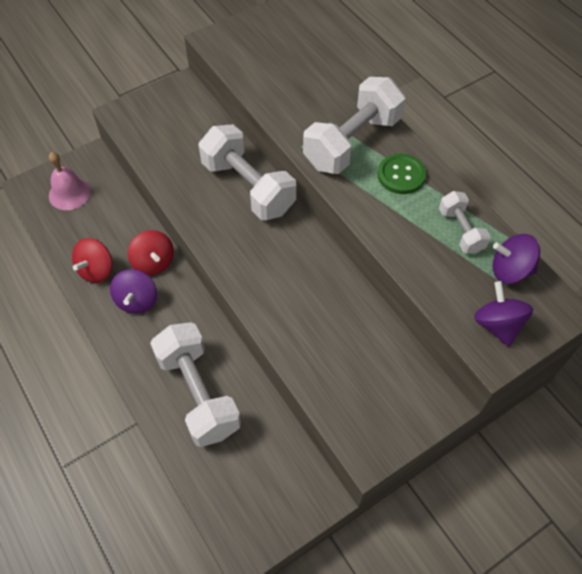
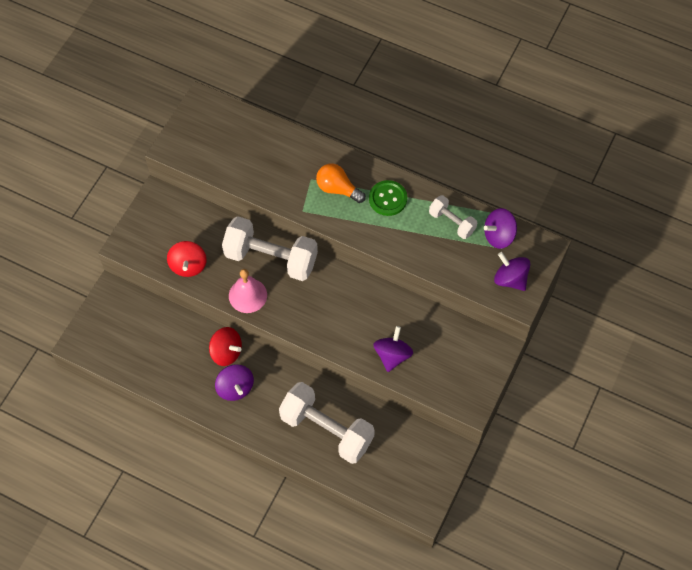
camera: 30 degrees left, 5 degrees up
(69, 193) = (116, 331): pink bell -> pink bell (247, 295)
(96, 270) = (187, 381): red spinning top -> red spinning top (188, 266)
(310, 346) = (392, 355): none -> purple spinning top
(352, 142) = (337, 189): white dumbbell -> orange light bulb

